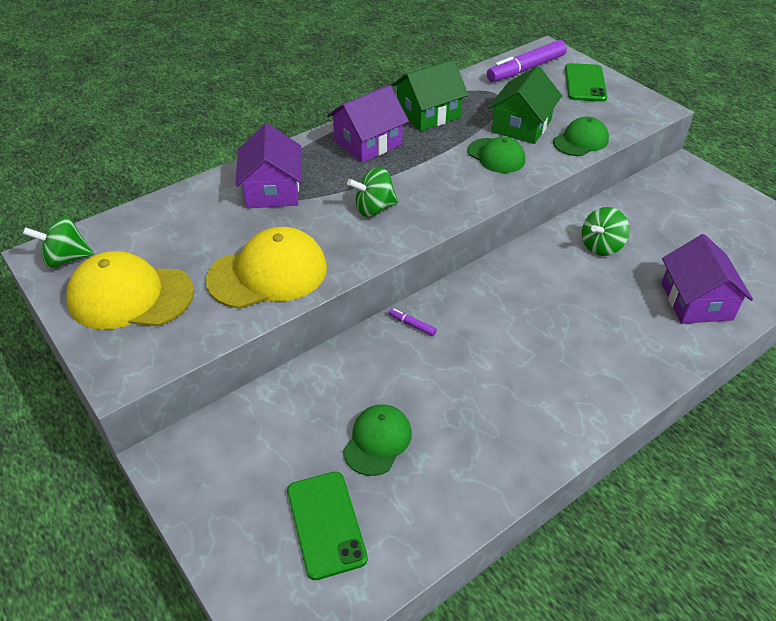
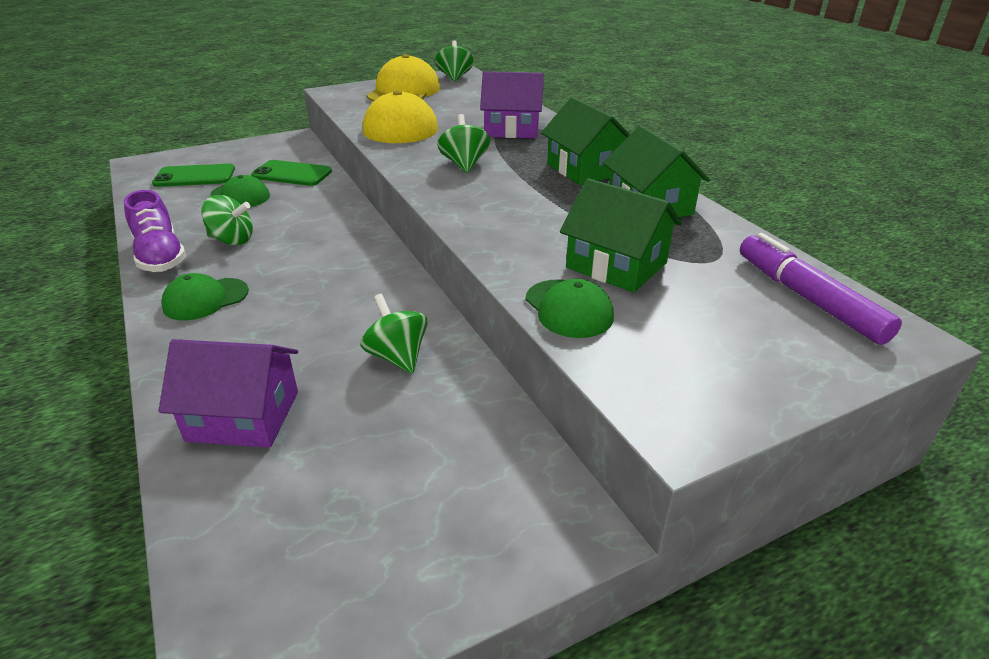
camera: 100 degrees right, 10 degrees down
(368, 143) = (585, 169): purple house -> green house
(412, 325) = (347, 219): purple marker -> none
(484, 403) = (232, 240): none -> green spinning top
(496, 156) = (542, 236): green cap -> green cap (205, 299)
(536, 452) = (160, 256): none -> purple shoe
(585, 83) = (771, 354): green phone -> green phone (292, 174)

